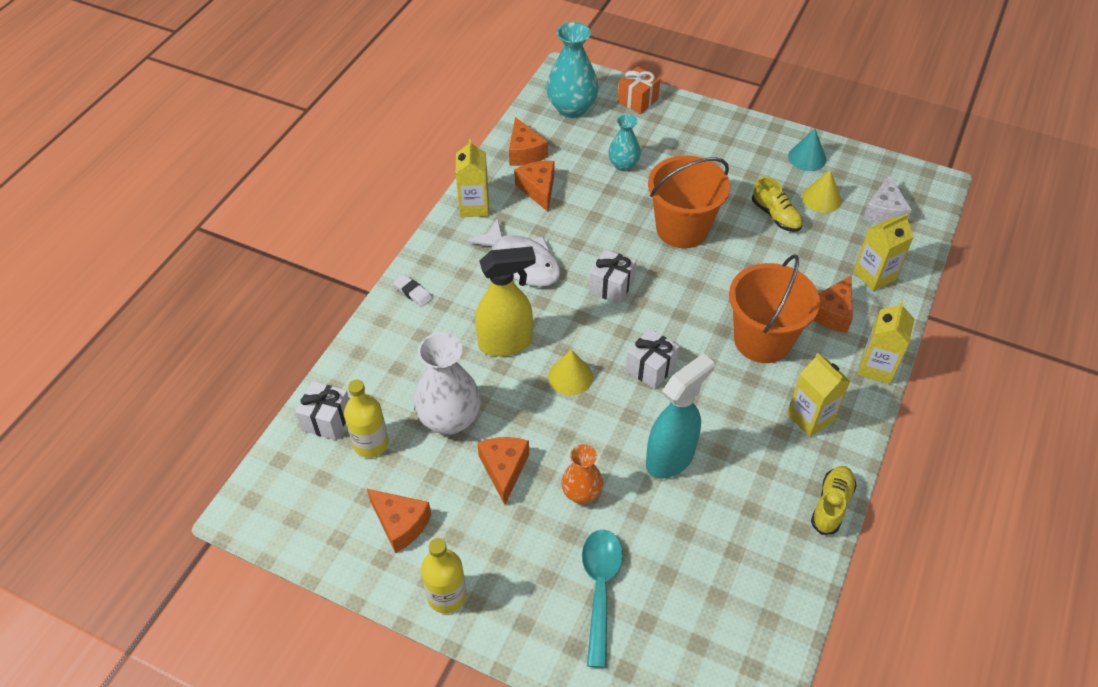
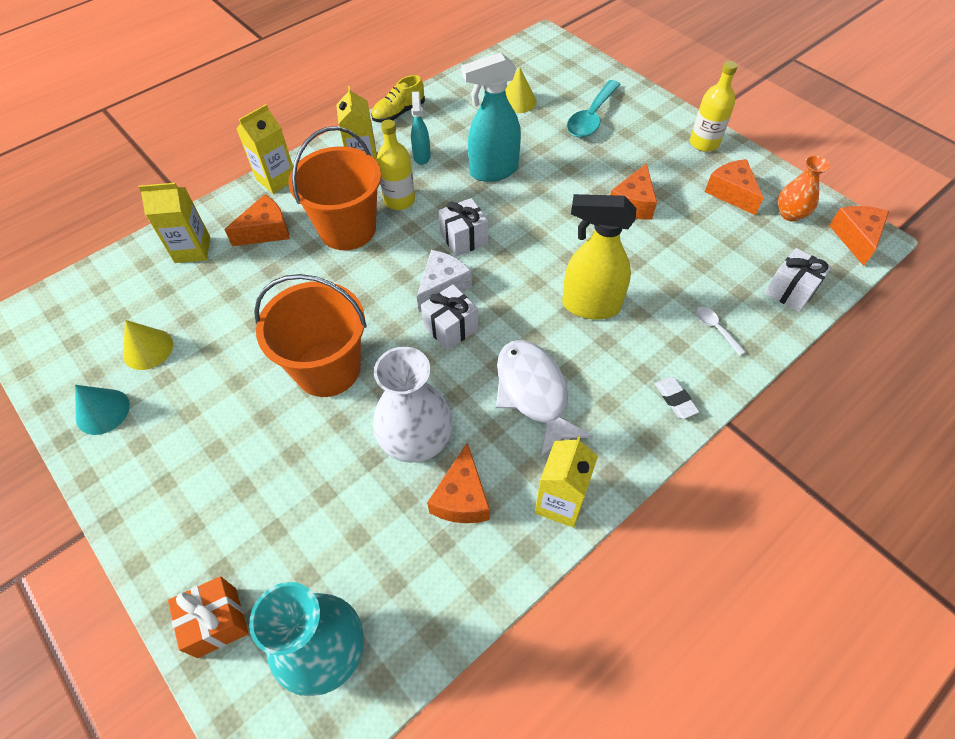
camera: 155 degrees left, 5 degrees up
(371, 443) = (749, 258): yellow bottle -> yellow bottle (399, 200)
(391, 359) = (715, 328): none -> white spoon
(449, 419) = (669, 255): white vase -> white vase (416, 441)
(524, 152) = (447, 579): orange cheese -> orange cheese (856, 238)
(570, 376) = (541, 255): yellow cone -> yellow cone (517, 101)
(581, 493) = (576, 170): orange vase -> orange vase (790, 214)
(623, 165) = (327, 495): turquoise vase -> none
(758, 450) = (422, 156): none -> turquoise spray bottle
(776, 216) = (216, 346): yellow shoe -> none
(884, 212) = (106, 309): white cheese -> white cheese (442, 287)

